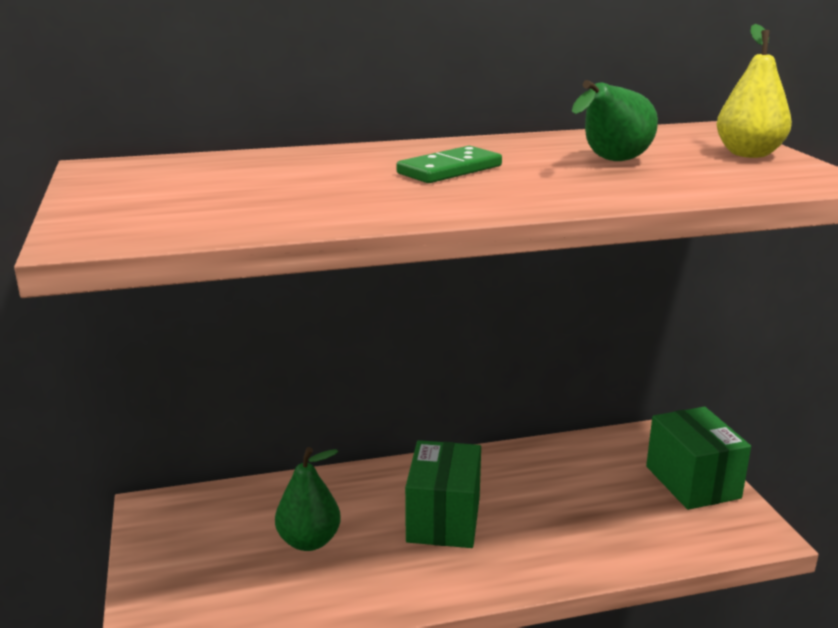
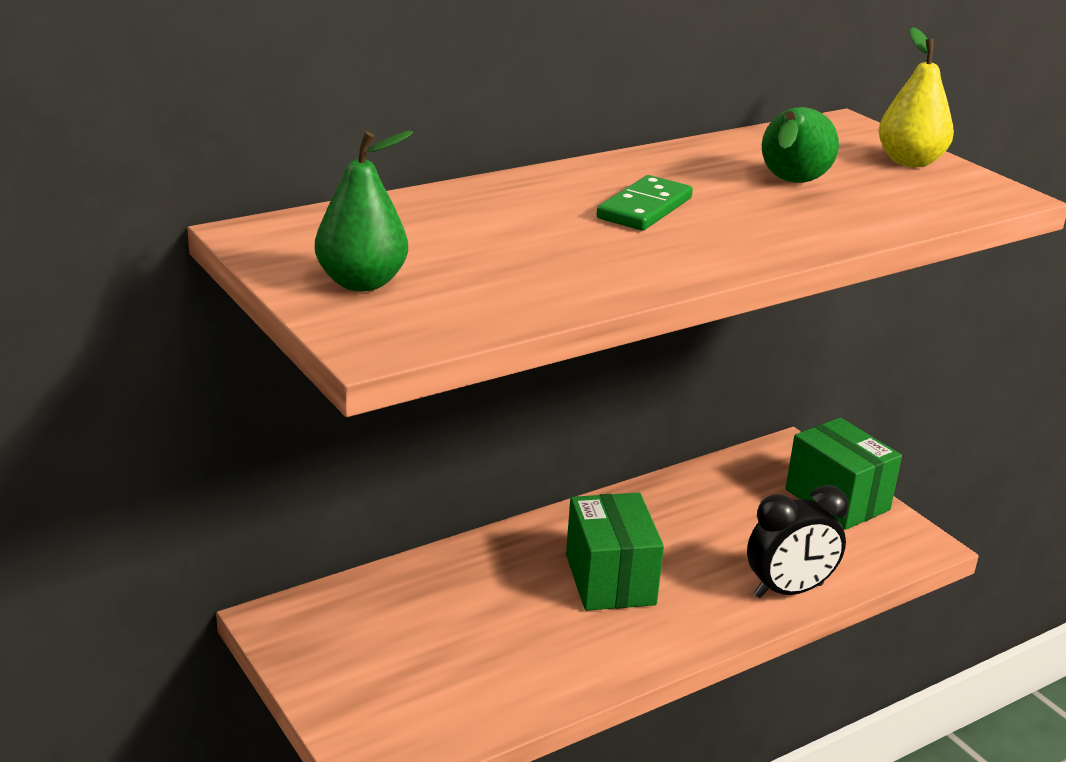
camera: 20 degrees left, 5 degrees up
(309, 541) = (481, 627): green pear -> green pear (362, 282)
(604, 556) = (788, 591): none -> black clock

